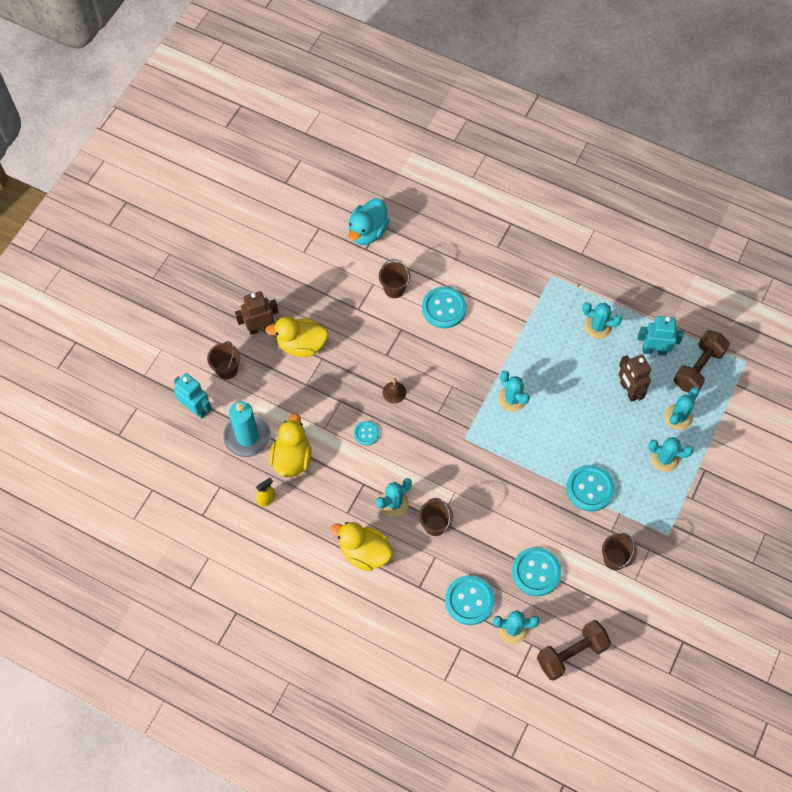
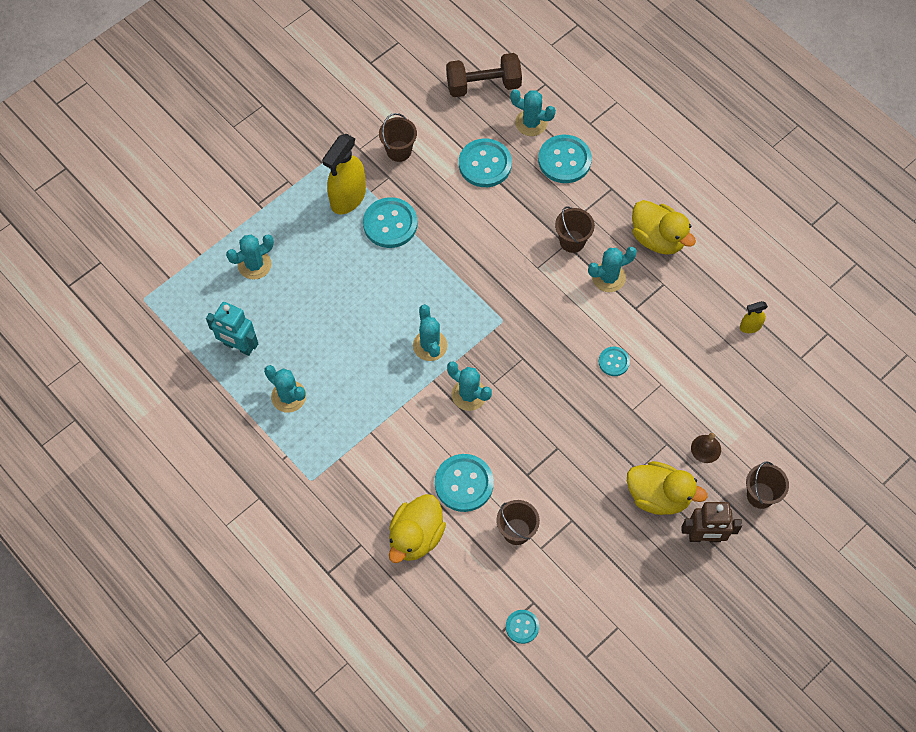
camera: 160 degrees left, 0 degrees up
(196, 408) = (809, 458): turquoise robot -> none
(247, 436) = (754, 404): turquoise candle -> none
(292, 458) = (709, 362): yellow duck -> yellow duck (416, 537)
(367, 232) = (522, 627): turquoise duck -> turquoise button
(394, 392) = (564, 399): brown bell -> brown bell (706, 448)
(628, 390) = (293, 311): brown robot -> none
(635, 500) = (348, 198): none -> yellow spray bottle
(664, 459) = (294, 227): turquoise cactus -> turquoise cactus (469, 395)
(698, 368) = (201, 309): brown dumbbell -> none

